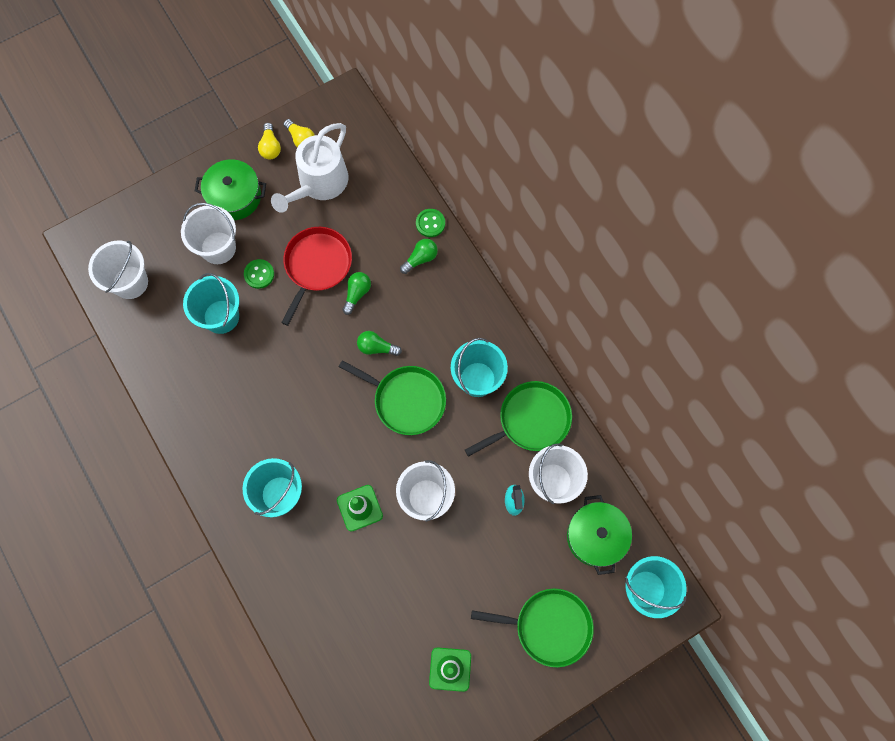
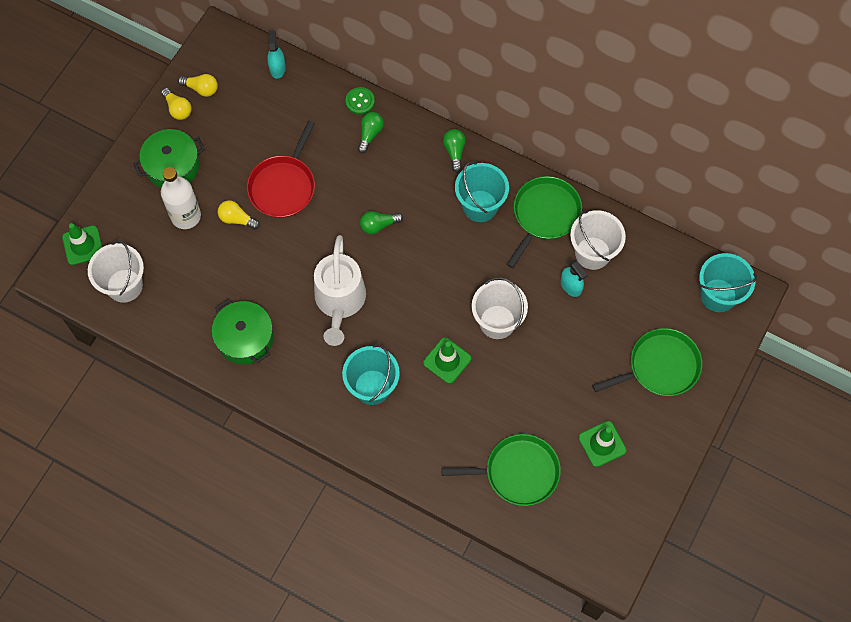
camera: 30 degrees left, 5 degrees down
(118, 227) = (83, 245): none -> green traffic cone
(218, 248) = (186, 216): white bucket -> white bottle
(221, 316) = (226, 271): turquoise bucket -> none
(259, 274) = (237, 219): green button -> yellow light bulb
(316, 266) = (283, 186): red pan -> red pan turned 150 degrees counterclockwise
(319, 183) = (242, 117): white watering can -> white watering can (340, 301)
(357, 294) = (333, 191): green light bulb -> green light bulb (454, 152)
(377, 154) = (277, 68): none -> turquoise spray bottle
(406, 400) = (431, 254): green pan -> green pan (517, 472)
(596, 537) = (654, 277): green pot -> green pot (245, 338)

